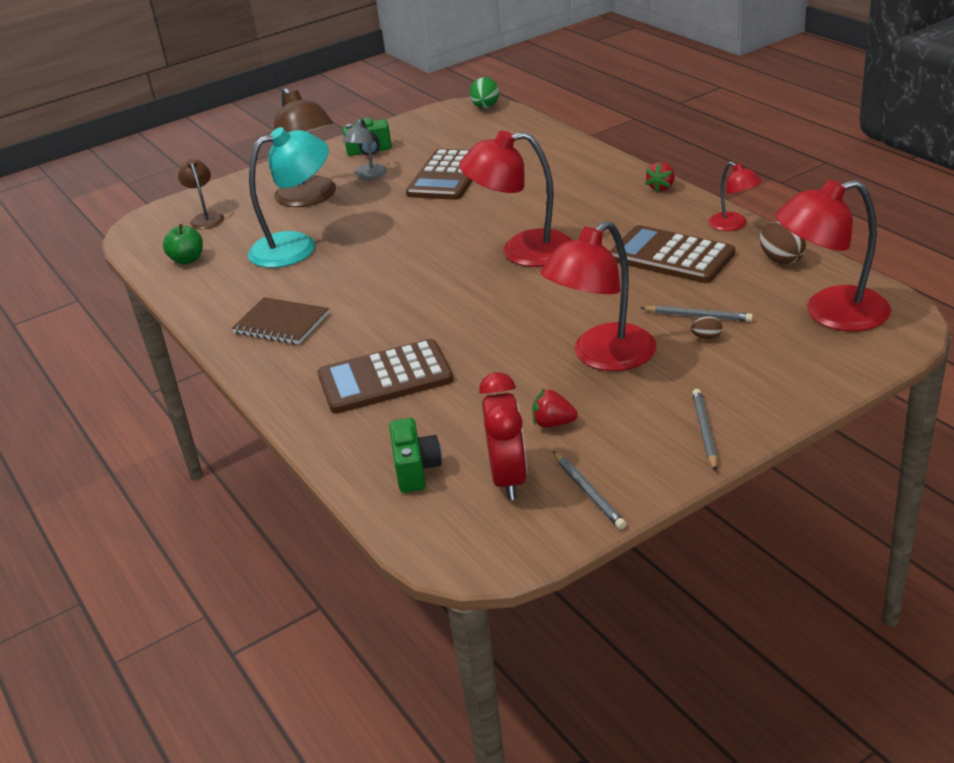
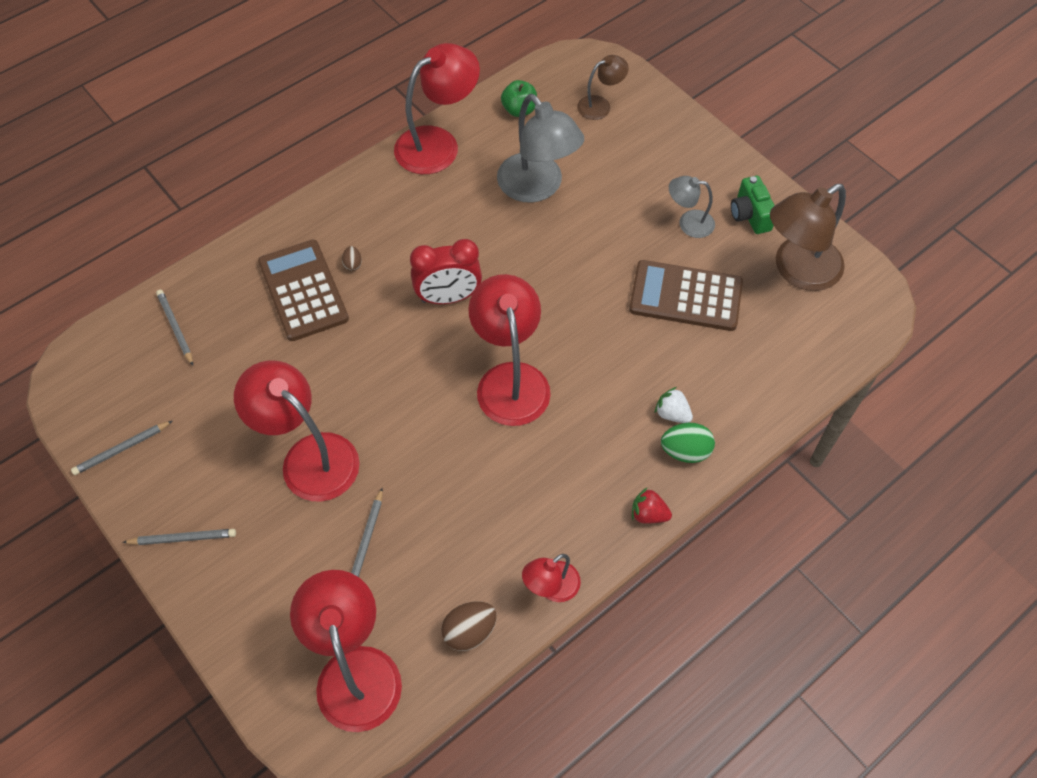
camera: 80 degrees right, 25 degrees up
(209, 304) = (438, 143): none -> red lamp
(281, 324) = (399, 202): brown notebook -> none
(296, 246) = (537, 187): turquoise lamp -> grey lamp
(310, 198) = (638, 181): brown lamp -> brown lamp (797, 271)
(415, 469) = (175, 328): green camera -> grey pencil
(485, 107) = (877, 317): green egg -> green egg (685, 451)
(508, 479) = (151, 392): red clock -> red clock (448, 297)
(553, 423) = (216, 420): red strawberry -> none
(566, 180) = (672, 414): none -> white strawberry
(671, 256) = (487, 520): brown calculator -> none
(706, 337) = (328, 547): brown egg -> brown egg (353, 264)

